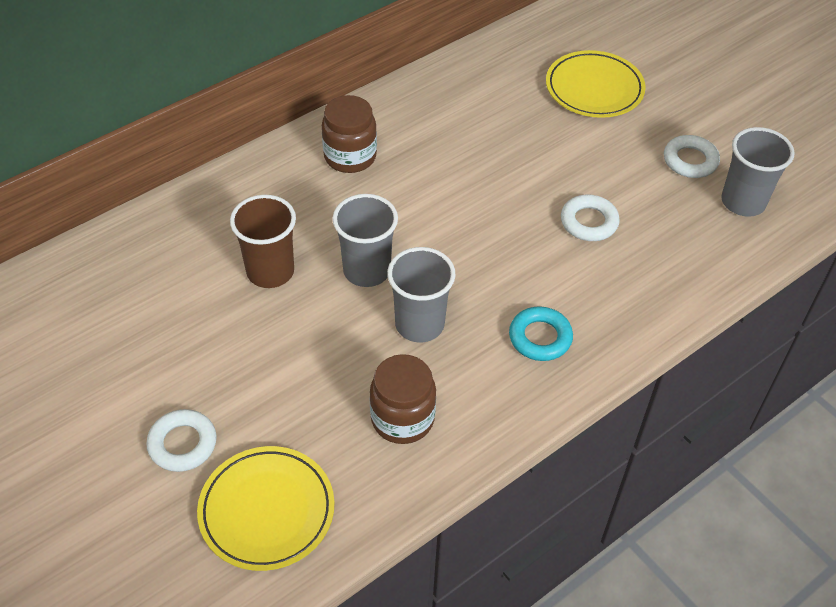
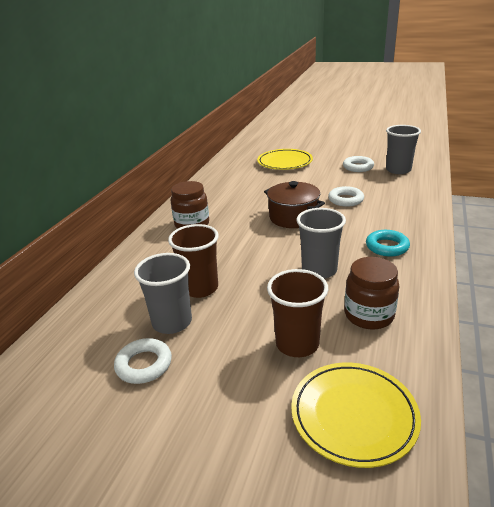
camera: 30 degrees left, 20 degrees down
(182, 444) = (243, 411): white ring -> white ring (144, 365)
(296, 406) = (297, 344): none -> brown cup
(367, 270) = (259, 262): grey cup -> grey cup (172, 322)
(484, 216) = (293, 217): none -> brown pot

